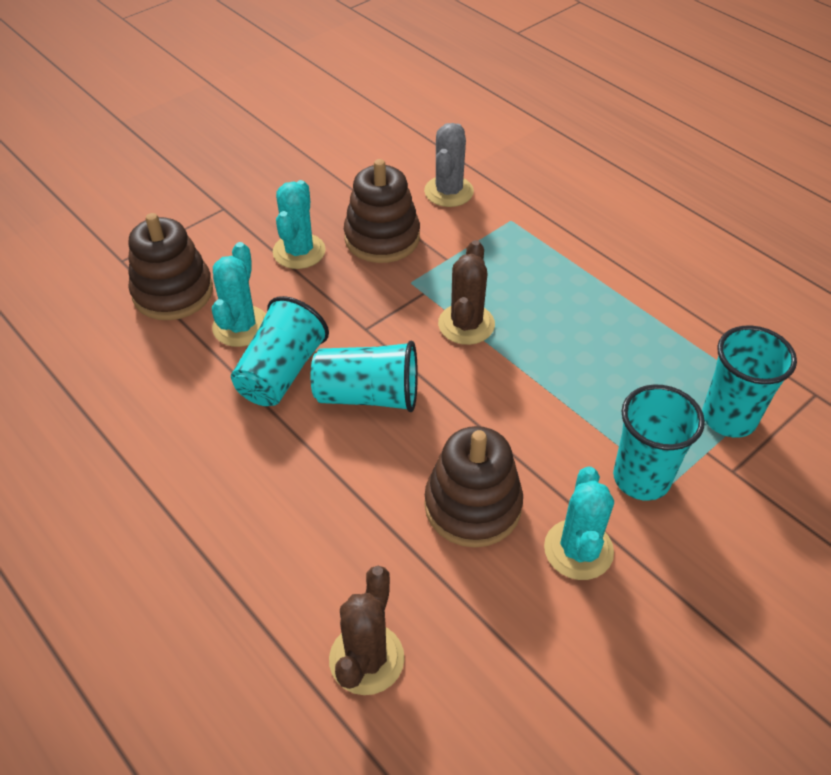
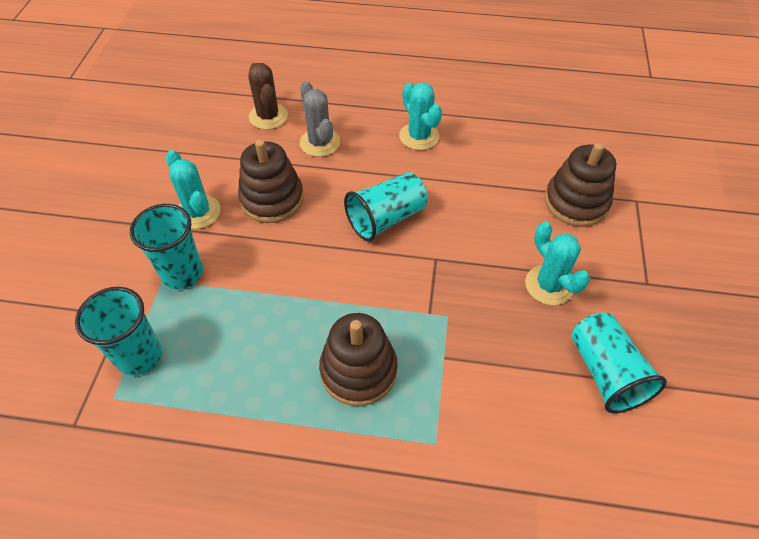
camera: 140 degrees right, 5 degrees up
(241, 326) = (508, 209): turquoise cactus -> turquoise cactus (419, 136)
(281, 372) = (449, 200): turquoise cup -> turquoise cup (605, 373)
(382, 238) = (511, 341): brown stacking toy -> brown stacking toy (358, 370)
(448, 191) = (518, 438): grey cactus -> grey cactus (320, 143)
(466, 324) = (375, 307): brown cactus -> none

